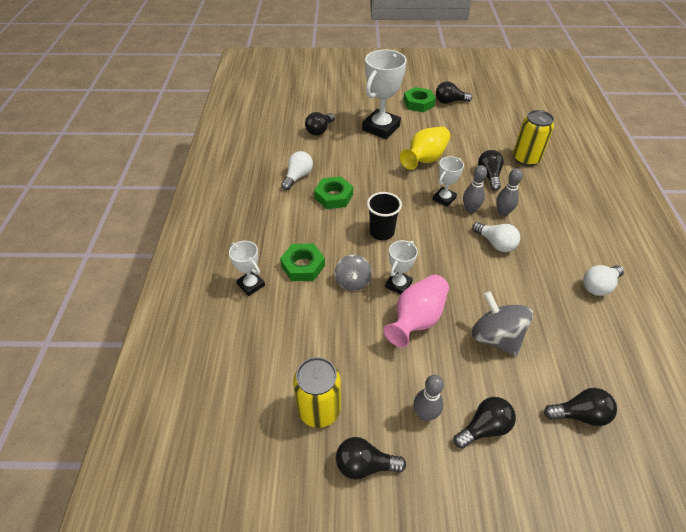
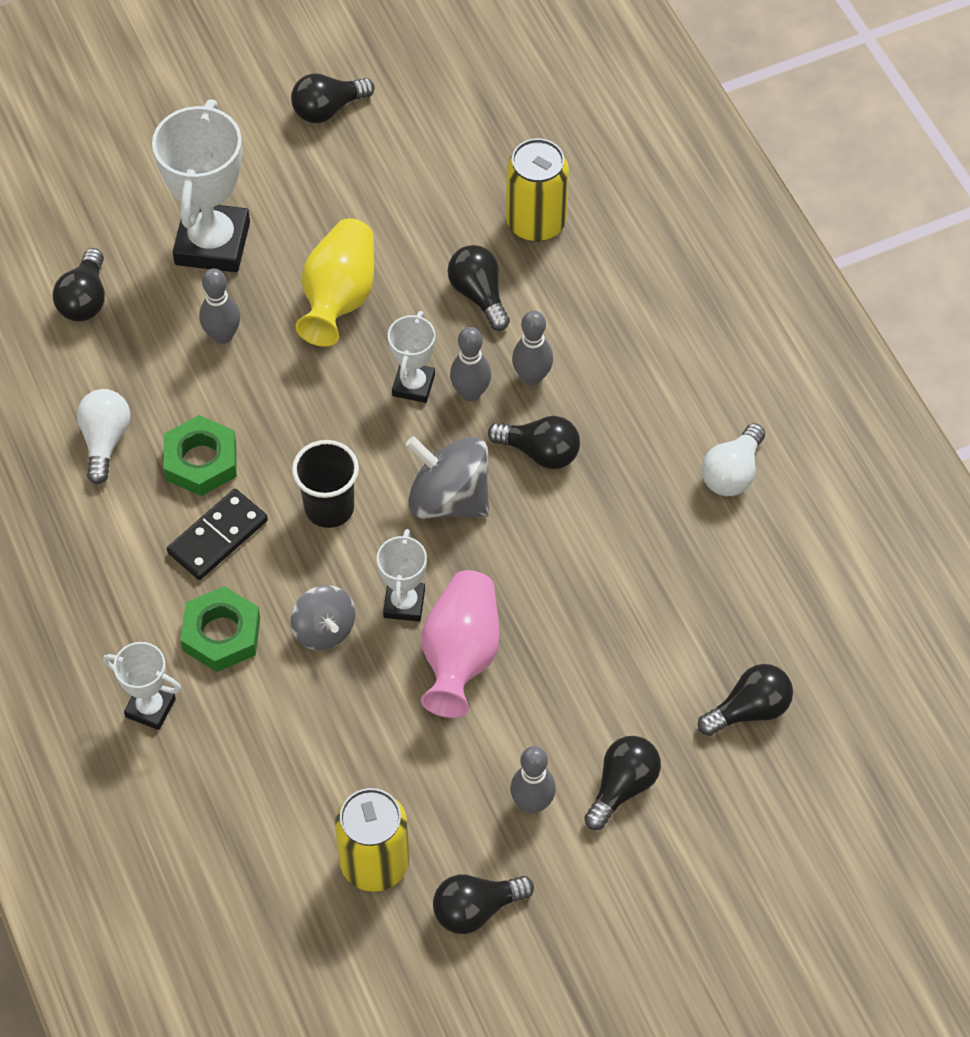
camera: 25 degrees left, 10 degrees up
(324, 226) = (217, 537): none -> black domino
(368, 157) = (222, 335): none -> grey bowling pin
(418, 103) = (262, 139): green nut -> none
(495, 243) = (540, 452): white light bulb -> black light bulb
(495, 337) = (595, 636): grey spinning top -> grey spinning top (449, 499)

